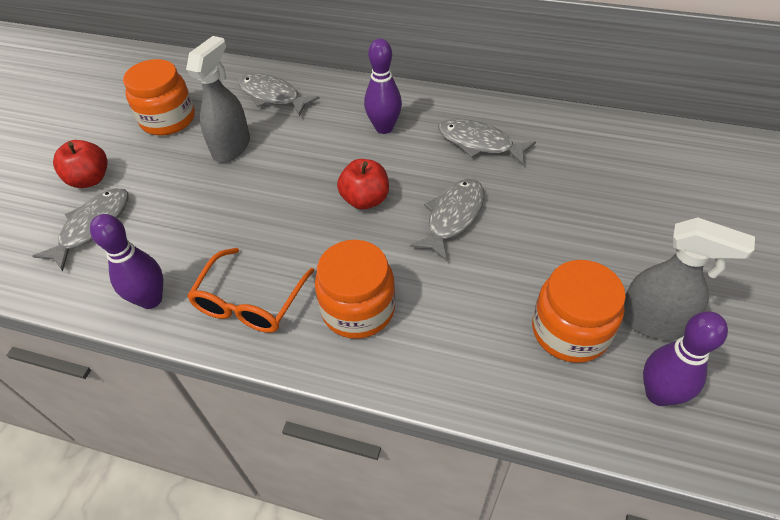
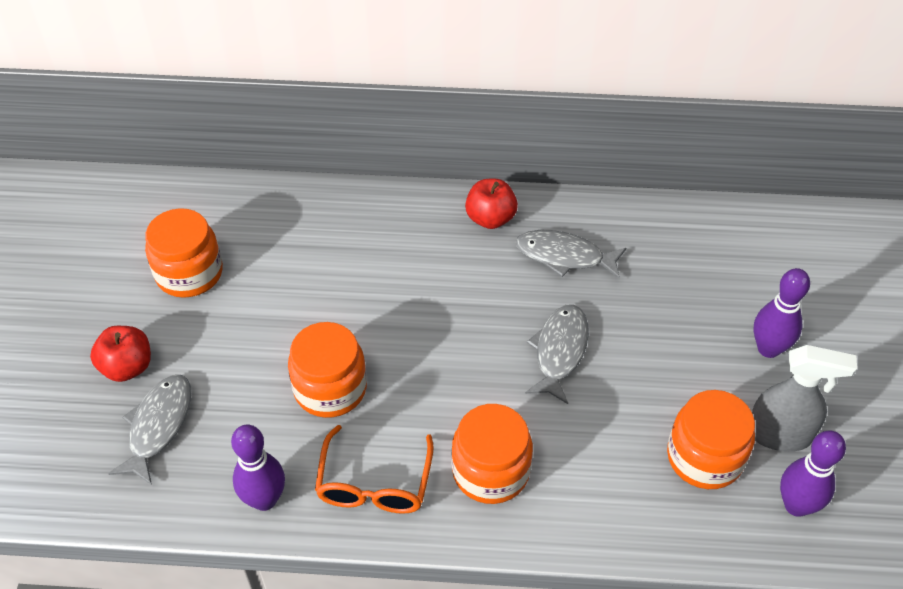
camera: 15 degrees left, 0 degrees up
(232, 147) = (283, 300): grey spray bottle -> none
(243, 218) = (330, 388): none -> orange jar
(272, 96) = (307, 224): grey fish -> none
(365, 200) = (459, 345): red apple -> red apple (490, 218)
(384, 128) = (453, 250): purple bowling pin -> purple bowling pin (768, 348)

